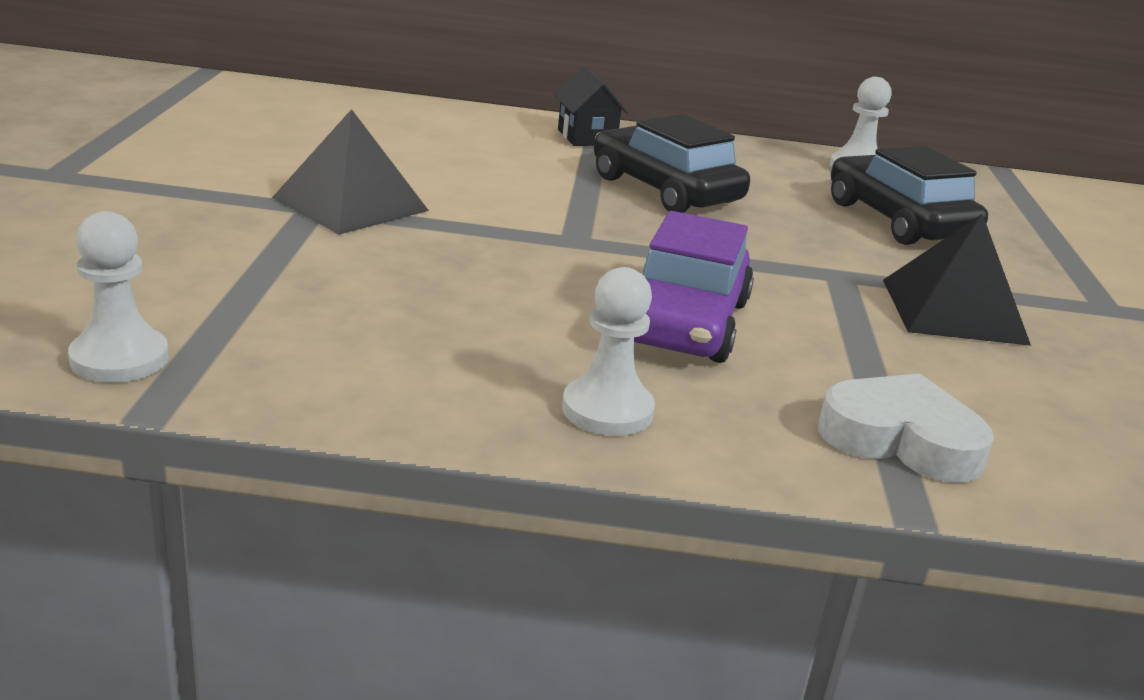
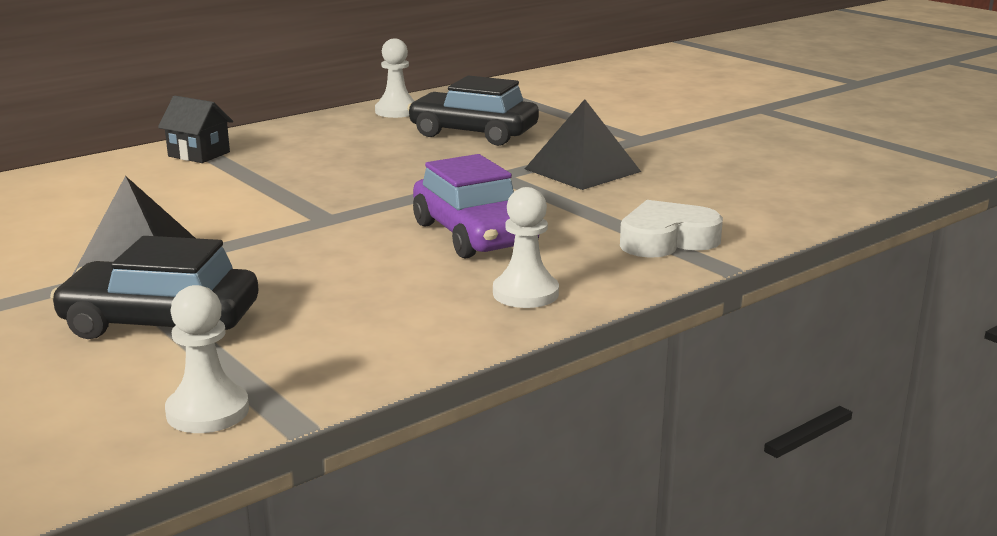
camera: 40 degrees left, 5 degrees down
(665, 190) = (317, 168): black car -> black car (160, 323)

